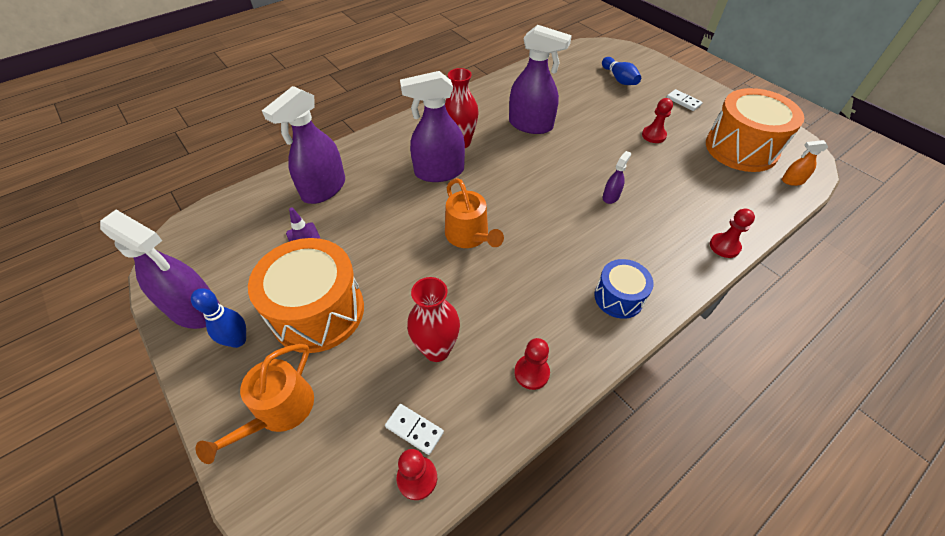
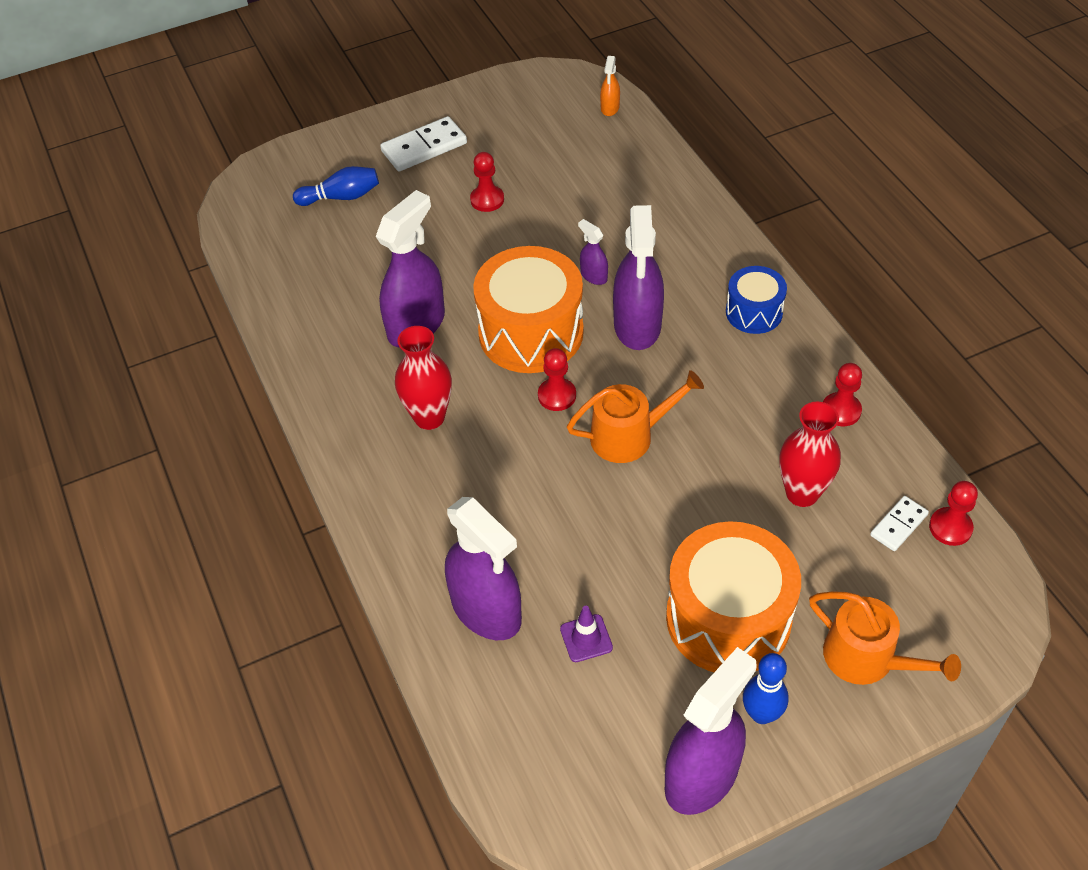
camera: 75 degrees left, 0 degrees up
(439, 172) = (490, 454): purple spray bottle -> purple spray bottle (637, 325)
(683, 101) = (424, 147): white domino -> white domino, size x1.70
(724, 246) = (698, 201): red pawn -> red pawn (557, 396)
(741, 148) = (540, 128): orange drum -> orange drum (531, 332)

